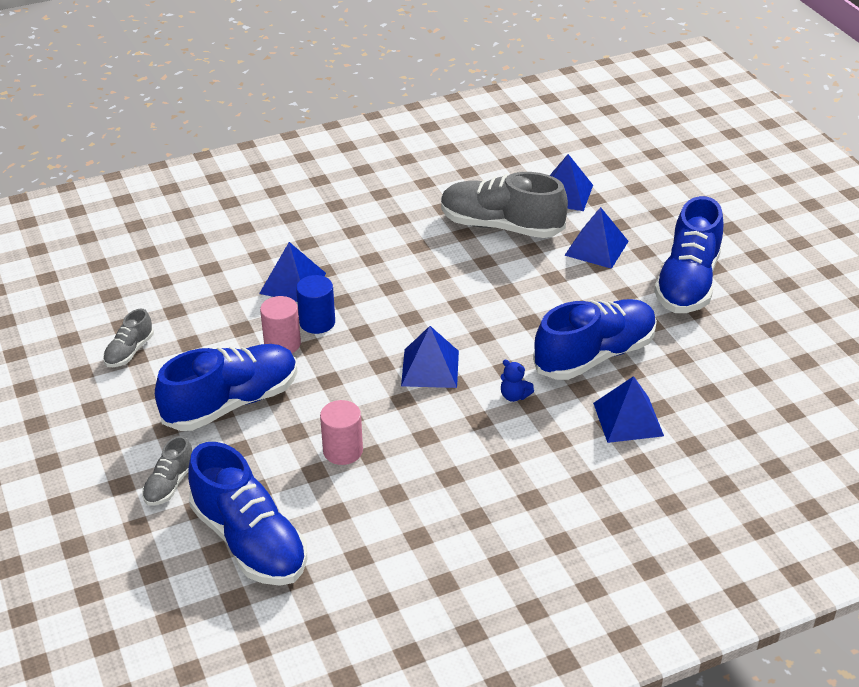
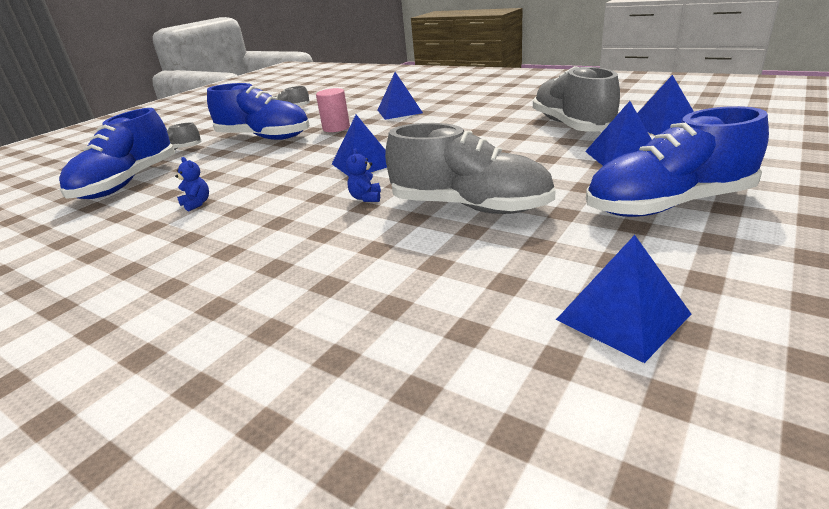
camera: 60 degrees right, 10 degrees down
(317, 322) = (369, 127): blue cylinder -> none
(343, 451) = (240, 173): pink cylinder -> none
(395, 498) = (197, 204): none -> blue teddy bear
(595, 356) = (470, 207): blue shoe -> grey shoe
(628, 419) = (394, 254): blue pyramid -> blue pyramid (623, 316)

